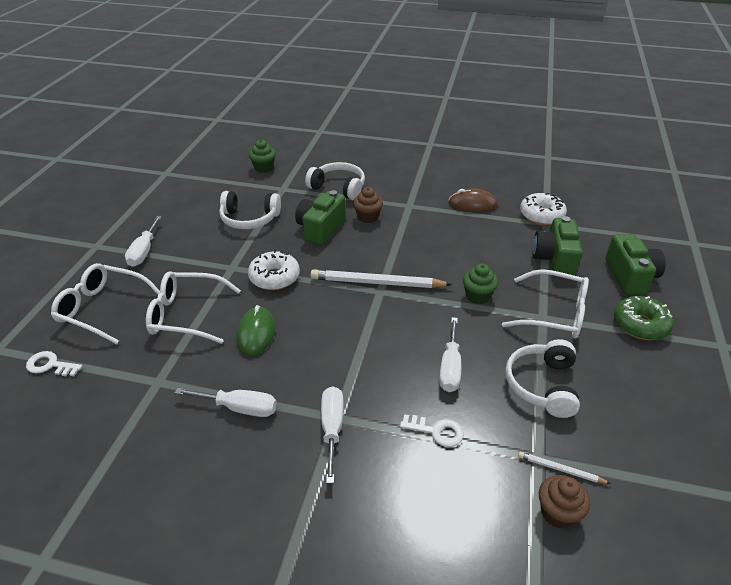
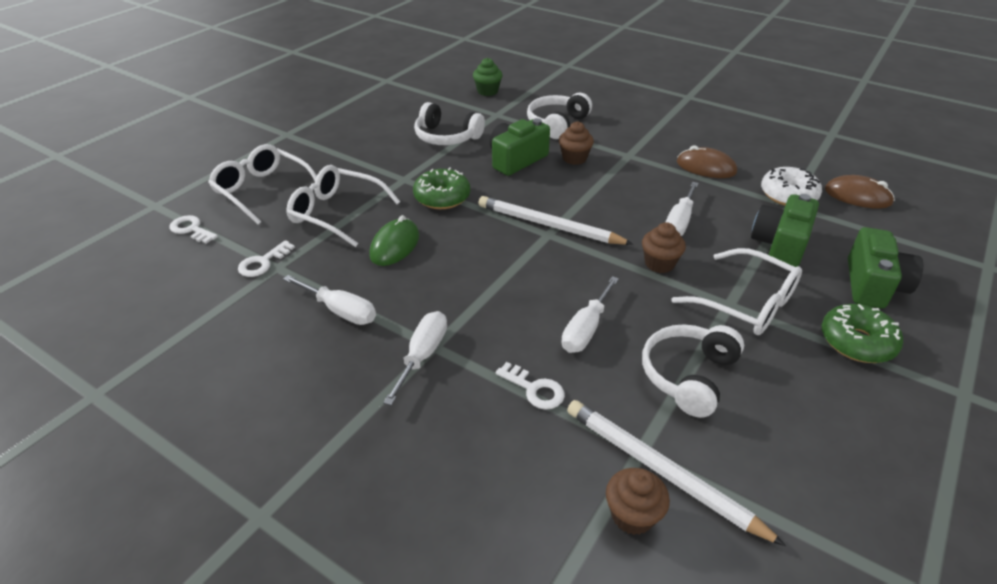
camera: 20 degrees right, 0 degrees up
(141, 380) = (263, 262): none -> white key
(144, 251) = (328, 147): white screwdriver -> white screwdriver (679, 222)
(274, 277) = (442, 197): white donut -> green donut
(338, 188) = (557, 124): white headphones -> white headphones turned 105 degrees counterclockwise
(477, 296) = (659, 264): green cupcake -> brown cupcake
(560, 469) = (661, 471): white pencil -> white pencil, size x2.12
(588, 206) = (857, 196): none -> brown mouse

